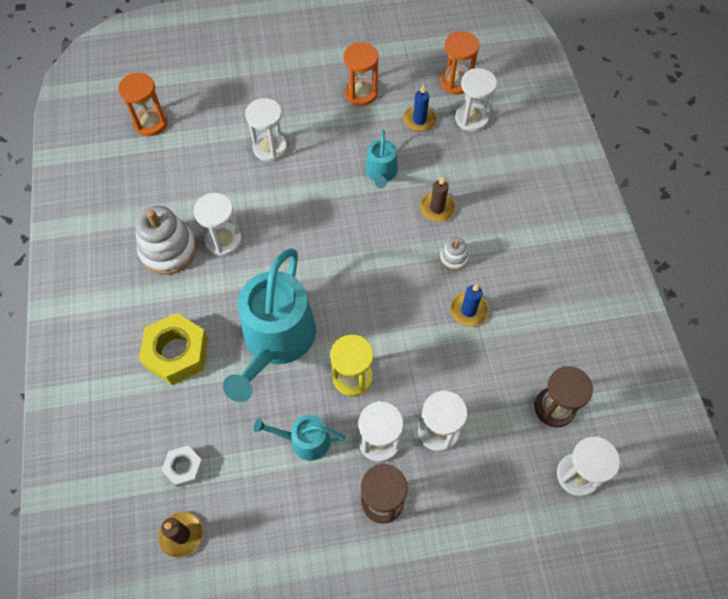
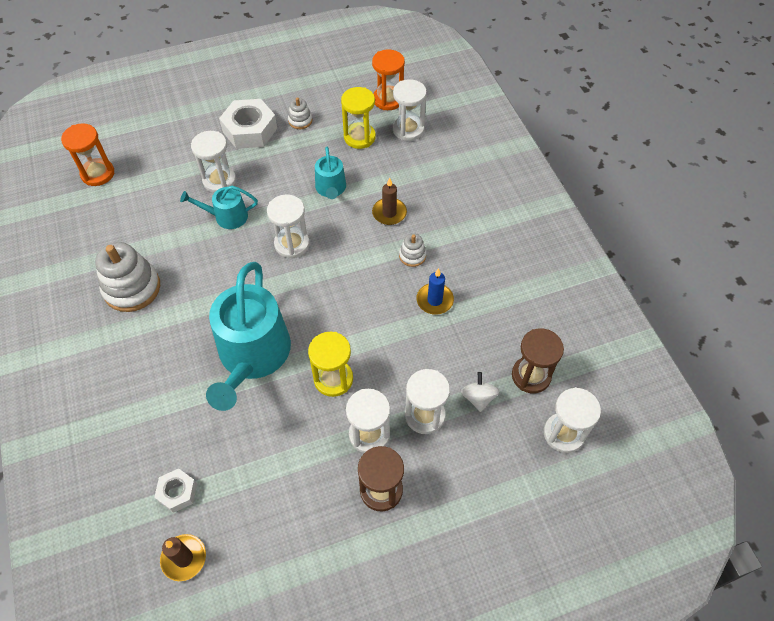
camera: 10 degrees left, 5 degrees down
(177, 353) = (154, 383): yellow nut -> none
(223, 240) = (186, 271): white hourglass -> white hourglass (292, 244)
(305, 441) = (296, 446): turquoise watering can -> turquoise watering can (227, 216)
(308, 97) = (250, 130): none -> white nut
(361, 93) = (300, 121): orange hourglass -> white stacking toy
(419, 120) = (359, 137): blue candle -> yellow hourglass
(496, 422) = (478, 398): none -> white spinning top

